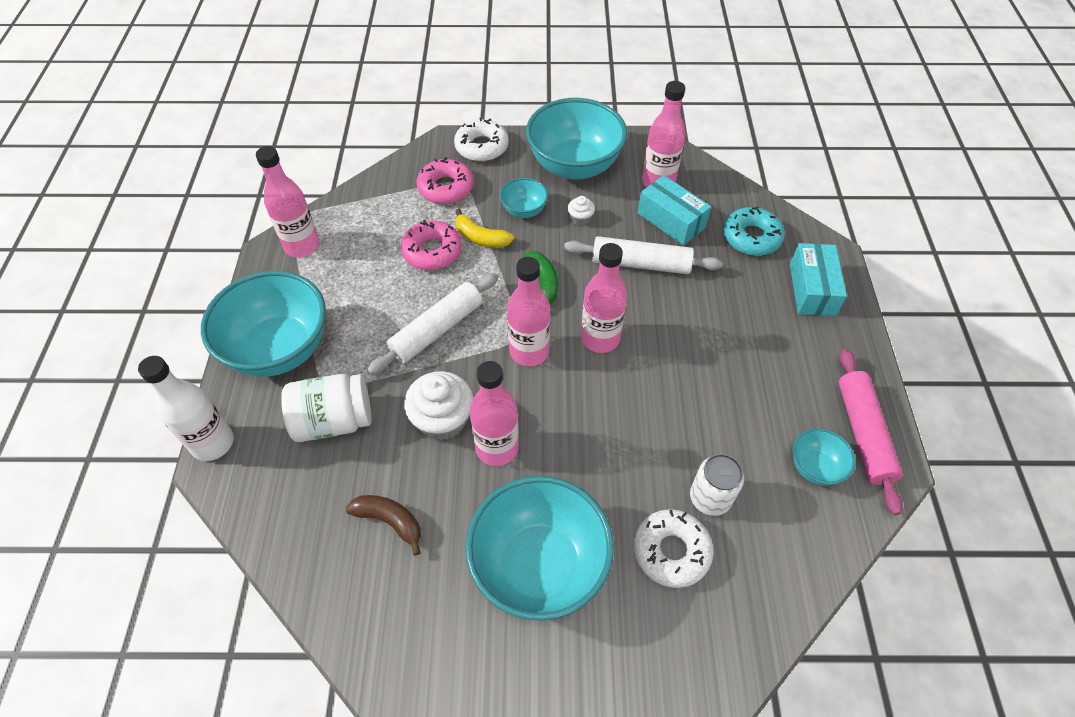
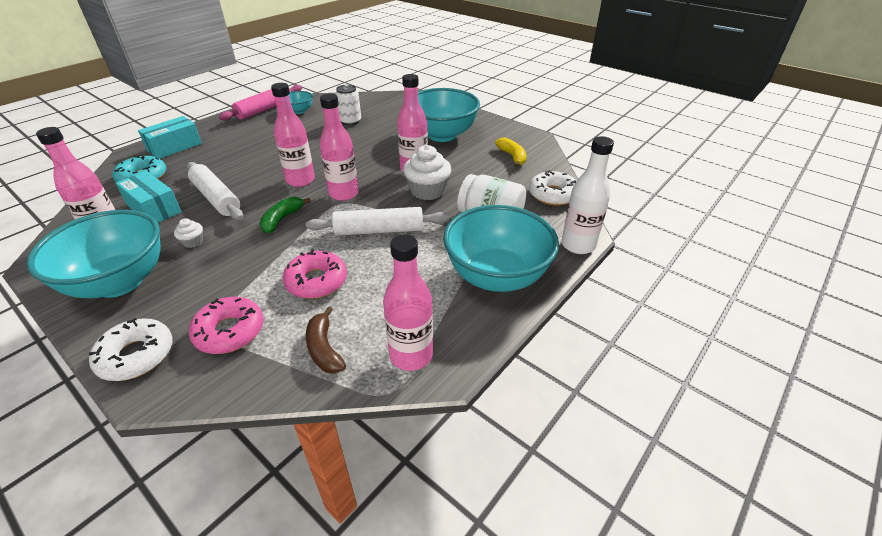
camera: 140 degrees left, 15 degrees down
(390, 521) = (494, 171): brown banana -> brown banana (324, 349)
(481, 238) = (271, 269): yellow banana -> yellow banana (512, 157)
(524, 210) = (213, 270): turquoise bowl -> none
(671, 220) = (154, 208): turquoise box -> turquoise box turned 45 degrees counterclockwise
(671, 551) = (387, 118): white donut -> white donut (553, 194)

